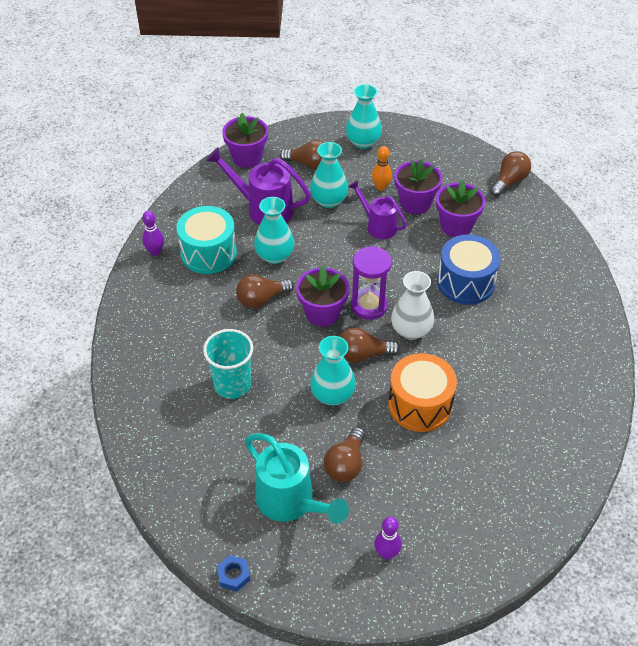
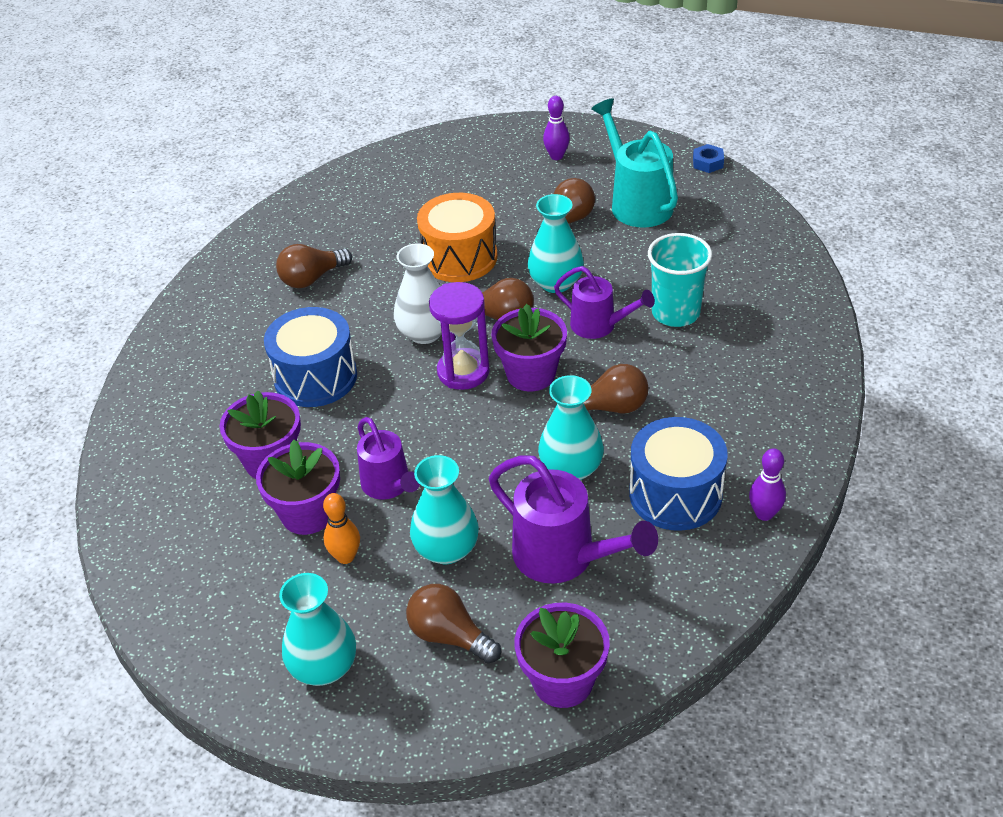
camera: 160 degrees left, 5 degrees down
(208, 253) = (675, 494): turquoise drum -> blue drum
(286, 361) = (599, 326): none -> purple watering can
(509, 181) = (131, 521): brown light bulb -> brown light bulb (312, 278)

